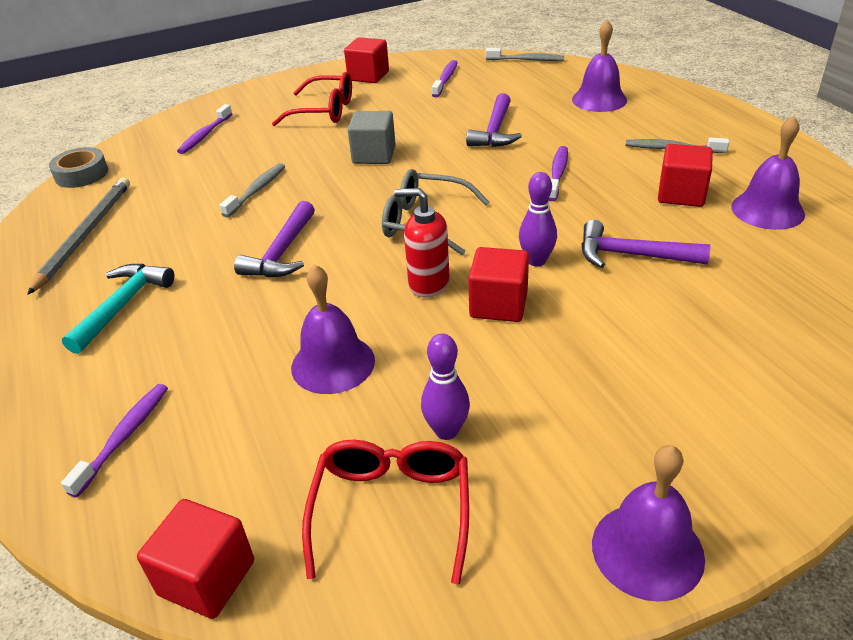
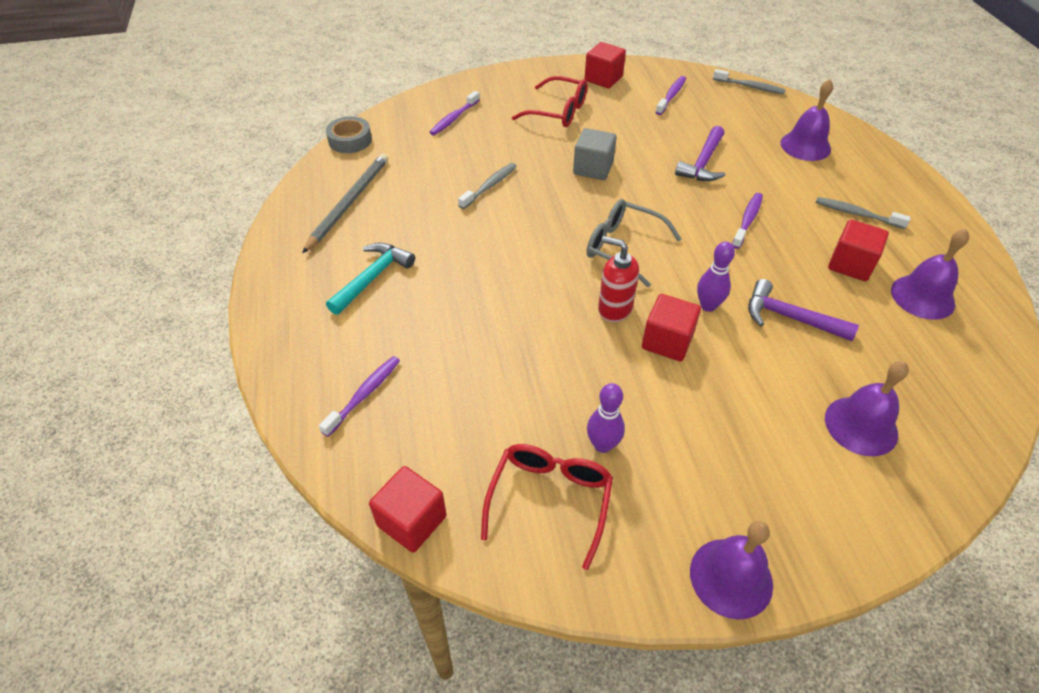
camera: 10 degrees right, 10 degrees up
(282, 252) = (502, 253): purple hammer -> none
(333, 363) = (526, 366): purple bell -> purple bell (861, 425)

